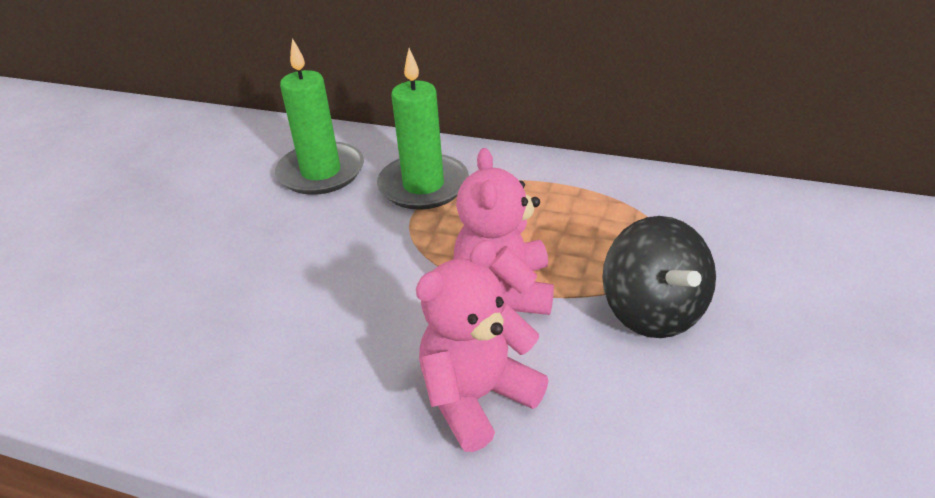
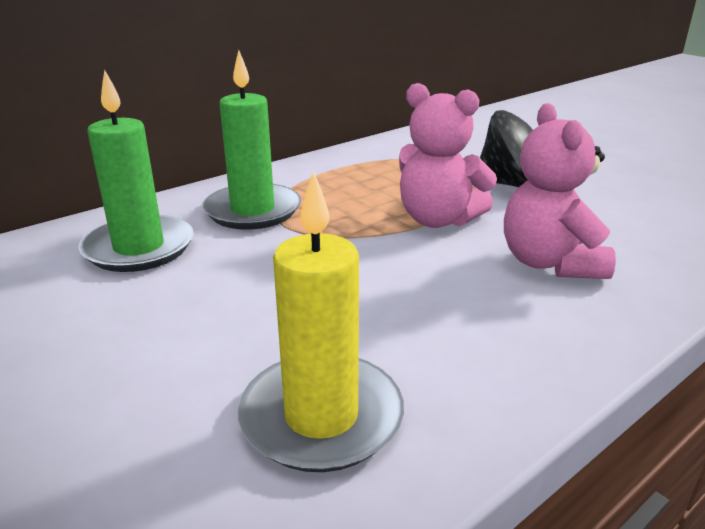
camera: 60 degrees left, 10 degrees down
(168, 350) = (321, 417): none -> yellow candle

